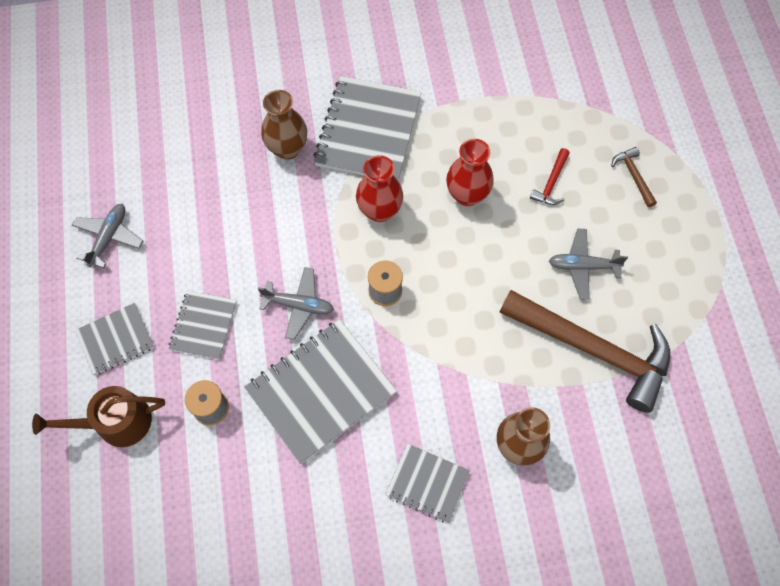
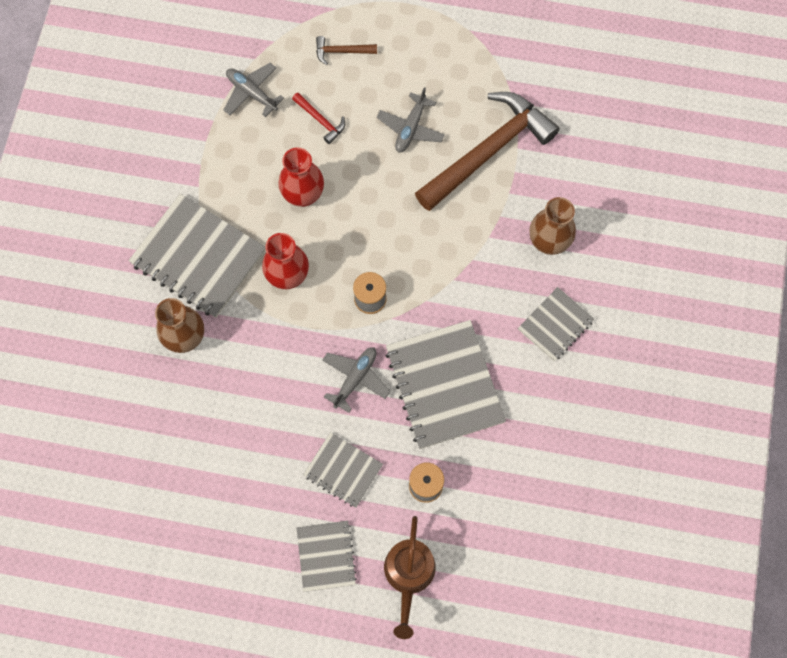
camera: 70 degrees left, 5 degrees up
(109, 237) = (213, 537): grey plane -> grey plane (252, 93)

